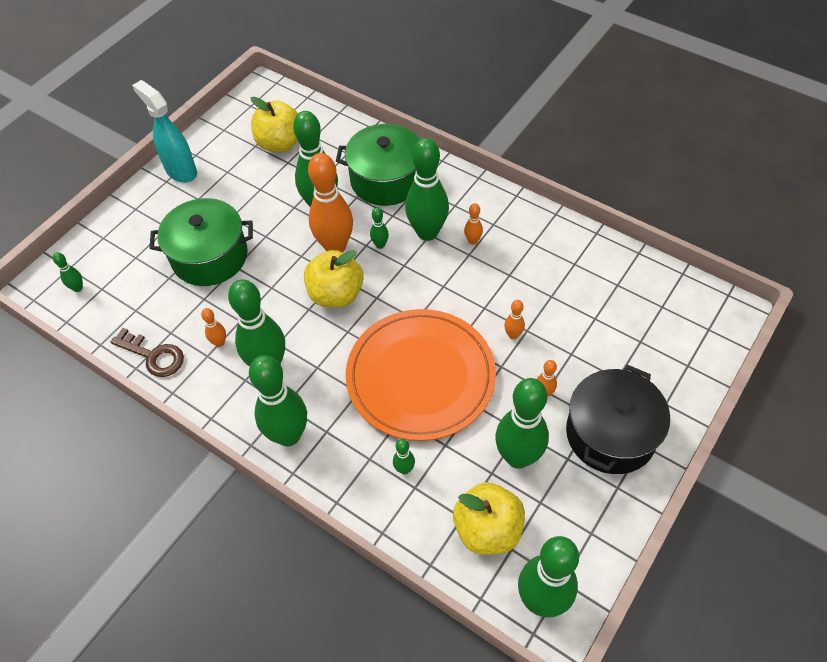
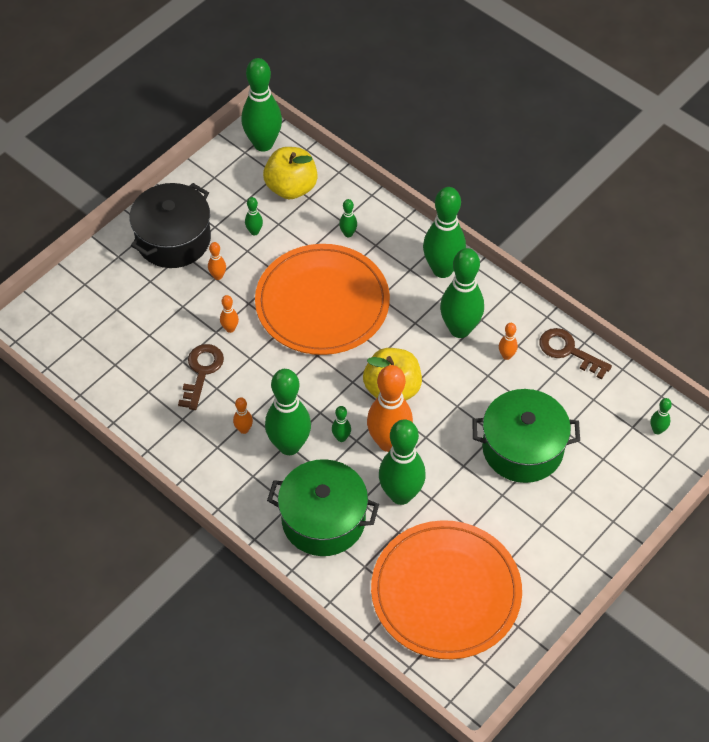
camera: 175 degrees left, 0 degrees up
(181, 171) = (566, 567): turquoise spray bottle -> none
(280, 143) = (446, 592): yellow apple -> orange plate
(518, 457) = (254, 232): green bowling pin -> green bowling pin, size x0.43
(528, 287) = (201, 372): none -> brown key

